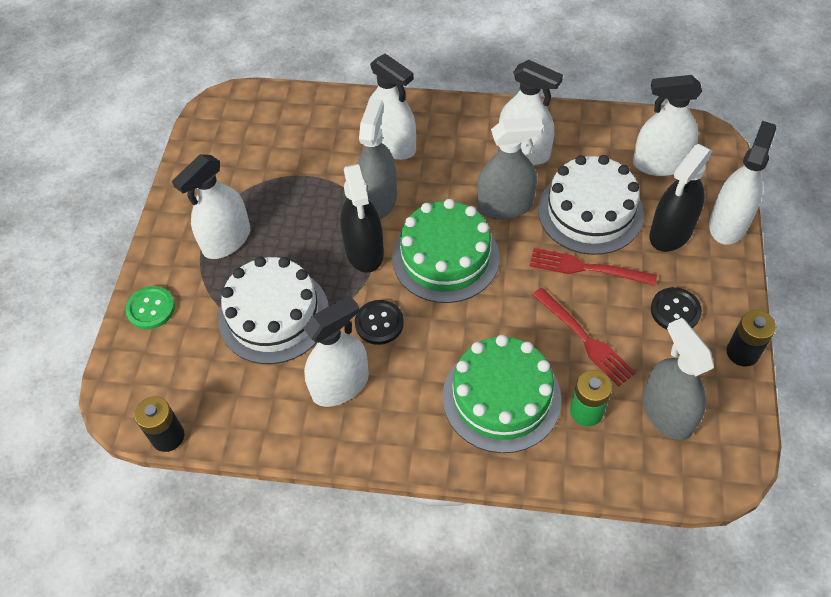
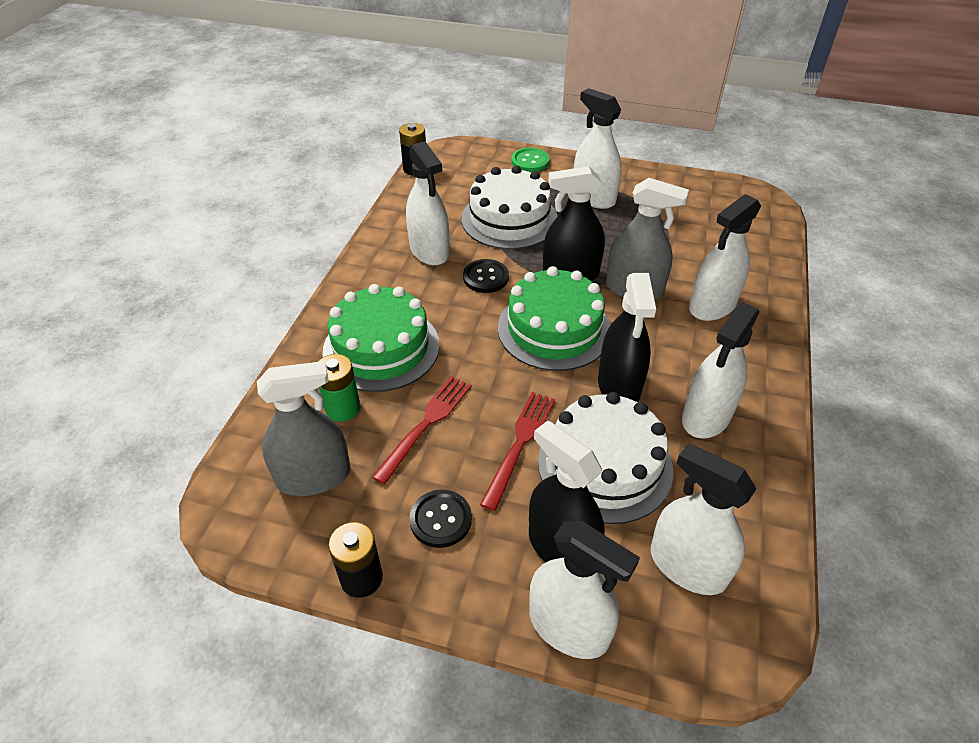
camera: 95 degrees right, 10 degrees down
(505, 206) = (619, 385): grey spray bottle -> black spray bottle
(585, 339) = (426, 424): red fork -> red fork turned 150 degrees clockwise
(660, 163) = (687, 566): white spray bottle -> white spray bottle turned 60 degrees counterclockwise

